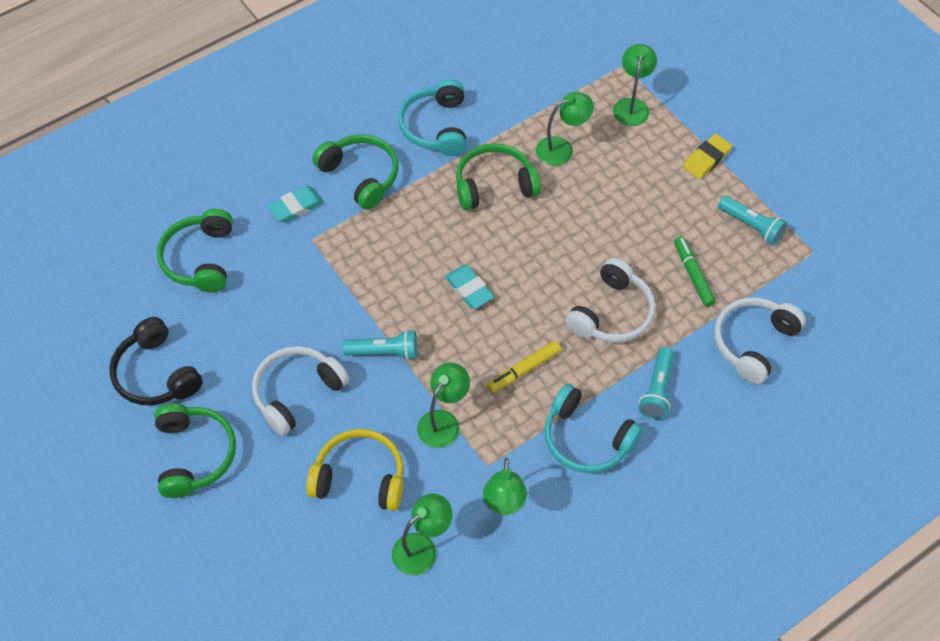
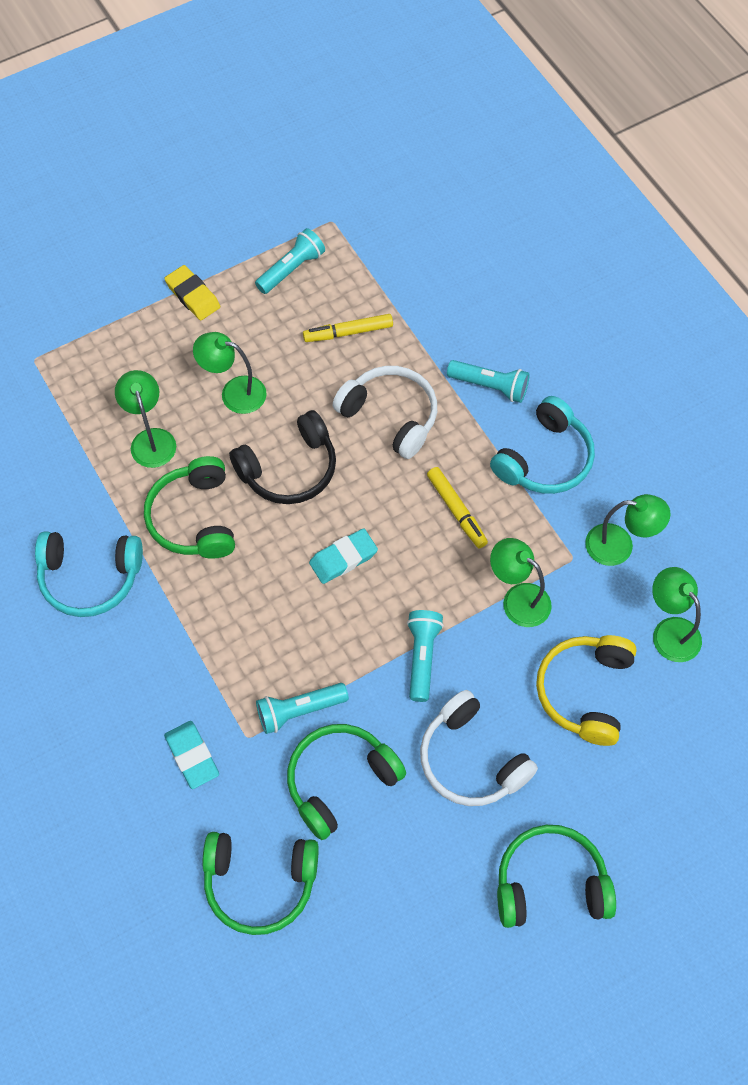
camera: 85 degrees left, 5 degrees up
(156, 374) = (433, 937): black headphones -> black headphones (289, 469)
(335, 271) = (299, 710): none -> turquoise flashlight
(361, 176) = (154, 673): green headphones -> green headphones (340, 780)
(632, 106) = (99, 358): green lamp -> green lamp (234, 392)
(693, 274) = (348, 332): green marker -> yellow marker
(753, 342) = (438, 292): white headphones -> none

